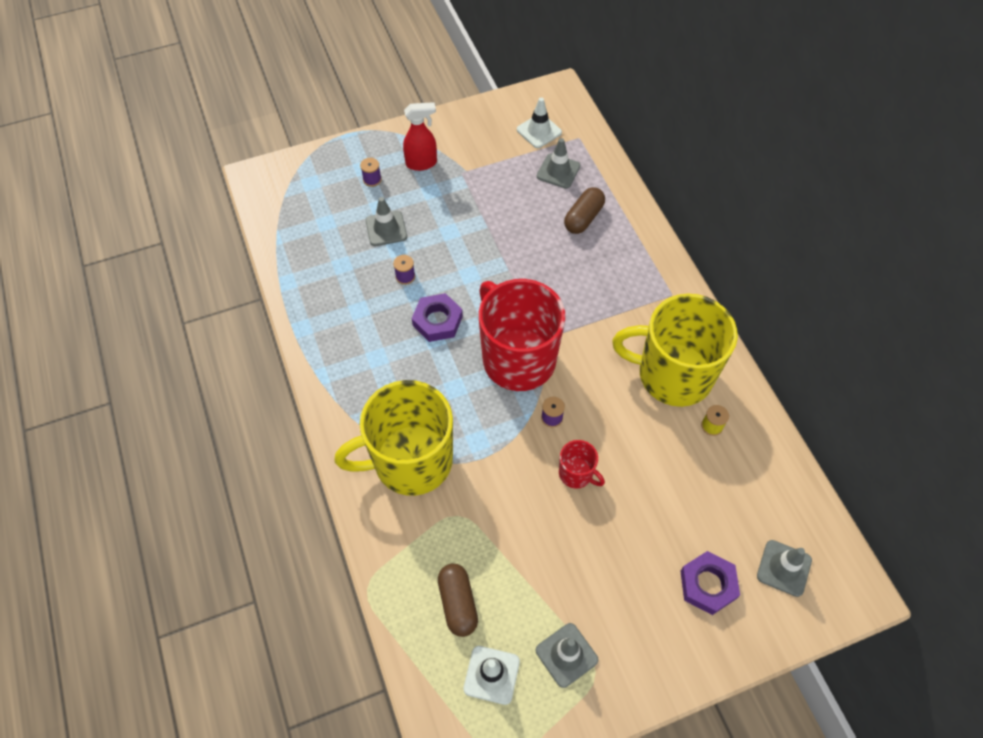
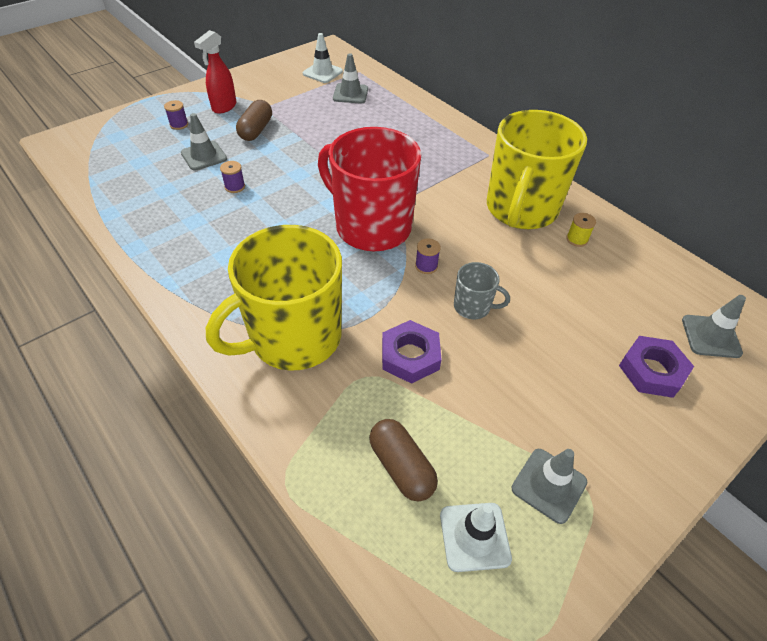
camera: 20 degrees left, 10 degrees down
(422, 163) = (224, 107): red spray bottle -> red spray bottle turned 150 degrees clockwise
(437, 321) = (280, 214): purple nut -> purple nut (410, 356)
(576, 474) = (473, 307): red mug -> grey mug
(583, 218) = (386, 119): brown capsule -> brown capsule (256, 130)
(673, 374) = (521, 209): yellow mug -> yellow mug turned 60 degrees counterclockwise

